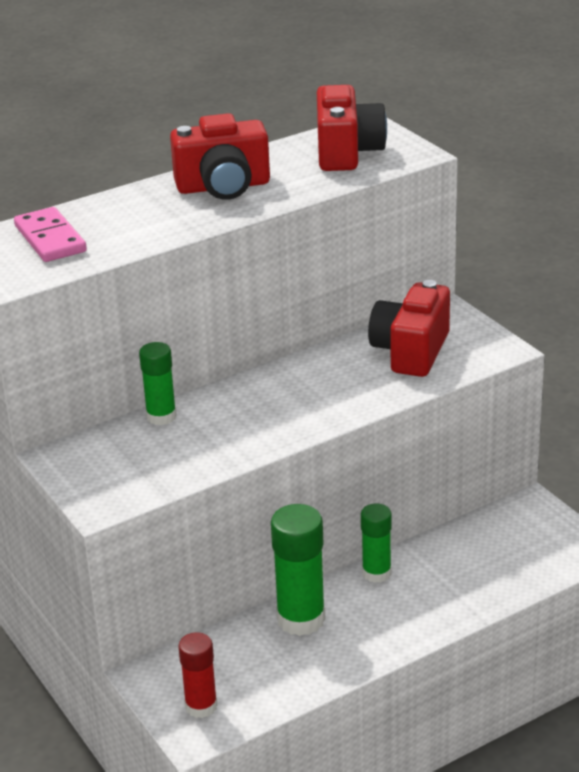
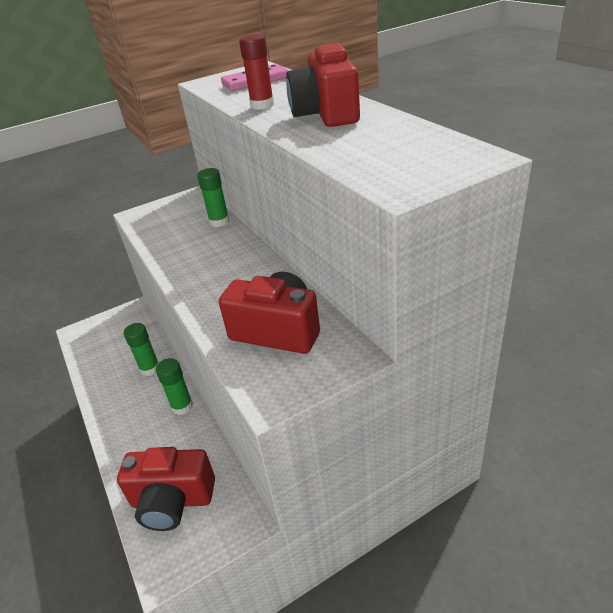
camera: 95 degrees right, 5 degrees up
(201, 706) = (96, 332): red glue stick -> red glue stick (262, 105)
(301, 619) = (150, 368): green glue stick -> green glue stick, size x0.63
(347, 152) = (401, 153): red camera -> red camera (172, 501)

